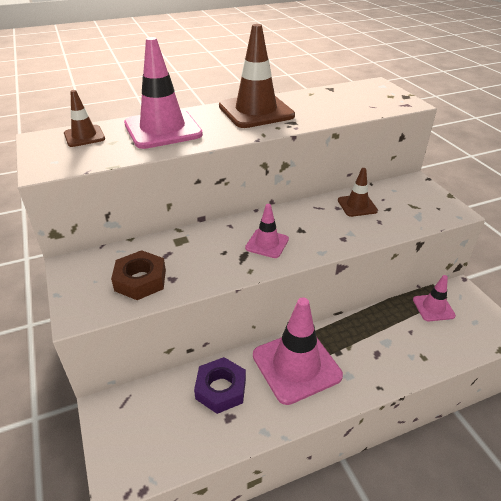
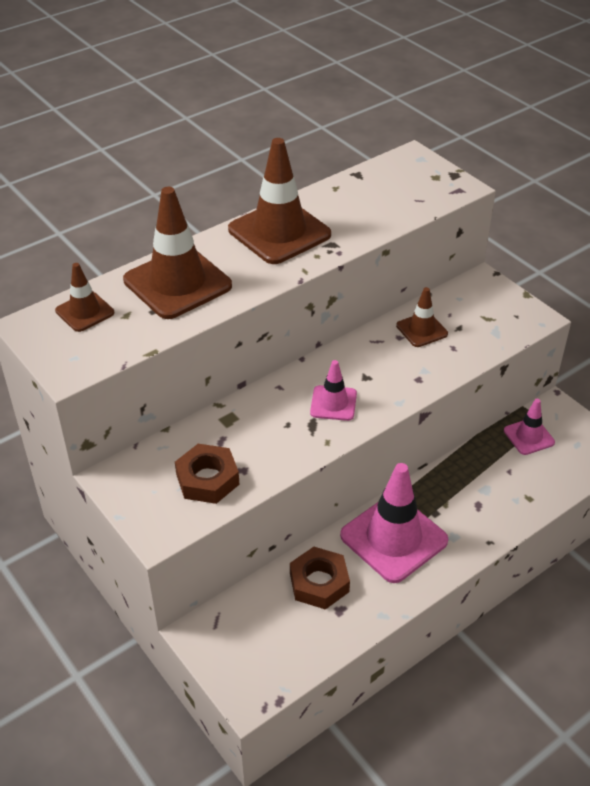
camera: 15 degrees left, 5 degrees up
(163, 129) = (177, 283): pink traffic cone -> brown traffic cone
(221, 389) = (319, 582): purple nut -> brown nut

